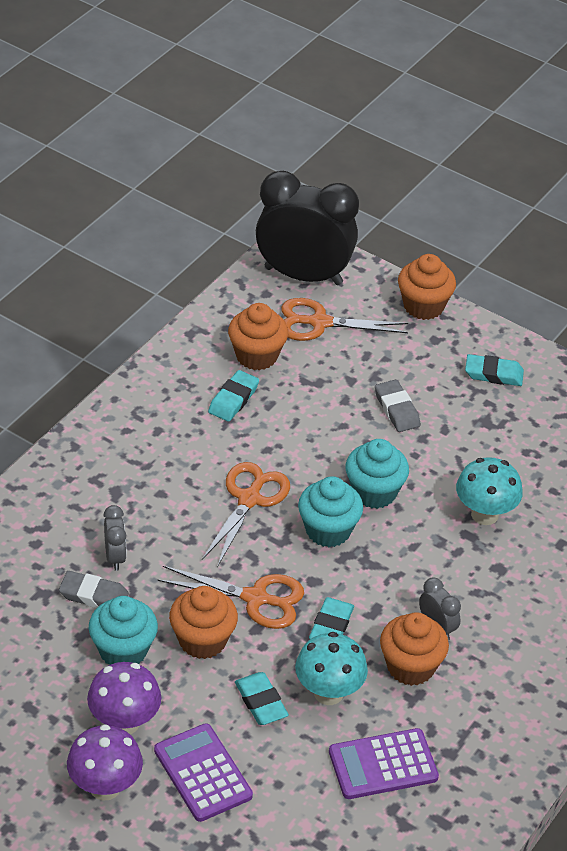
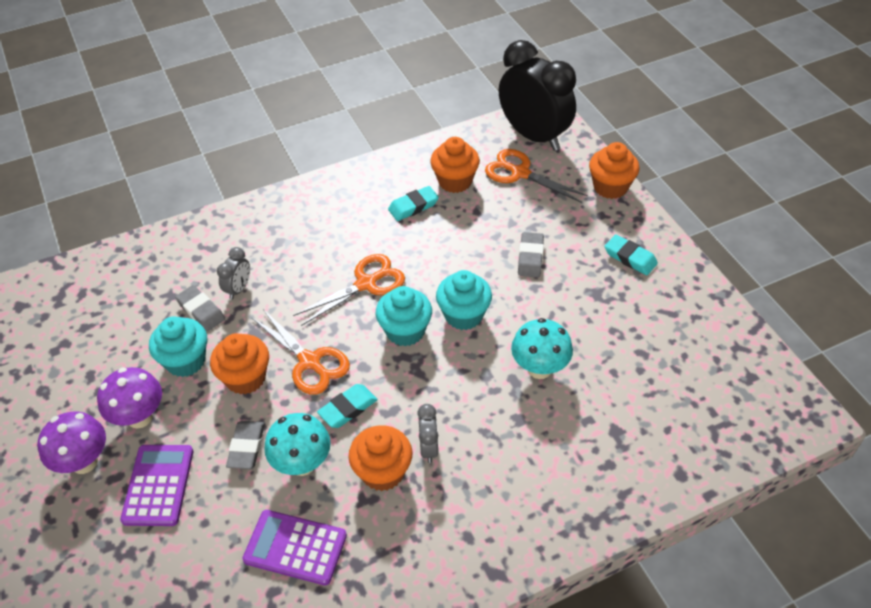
camera: 35 degrees right, 5 degrees up
(261, 702) = (246, 447): turquoise eraser -> grey eraser

